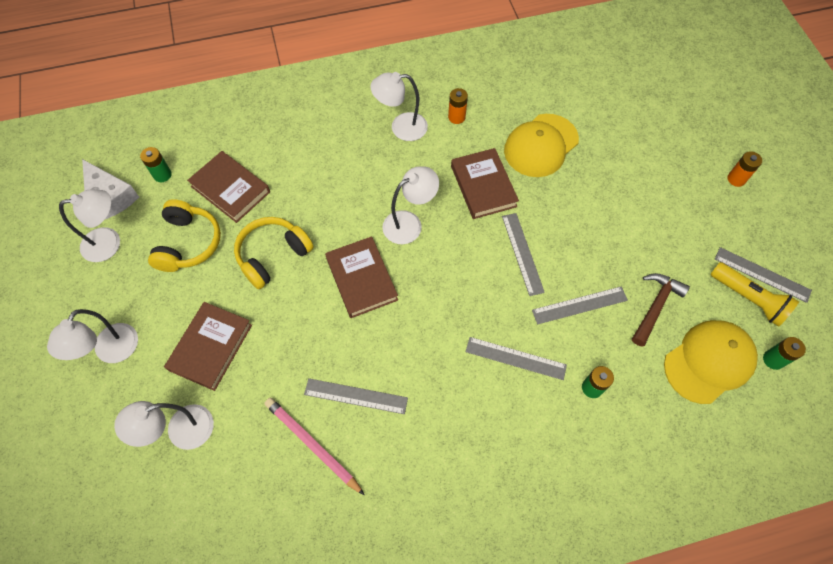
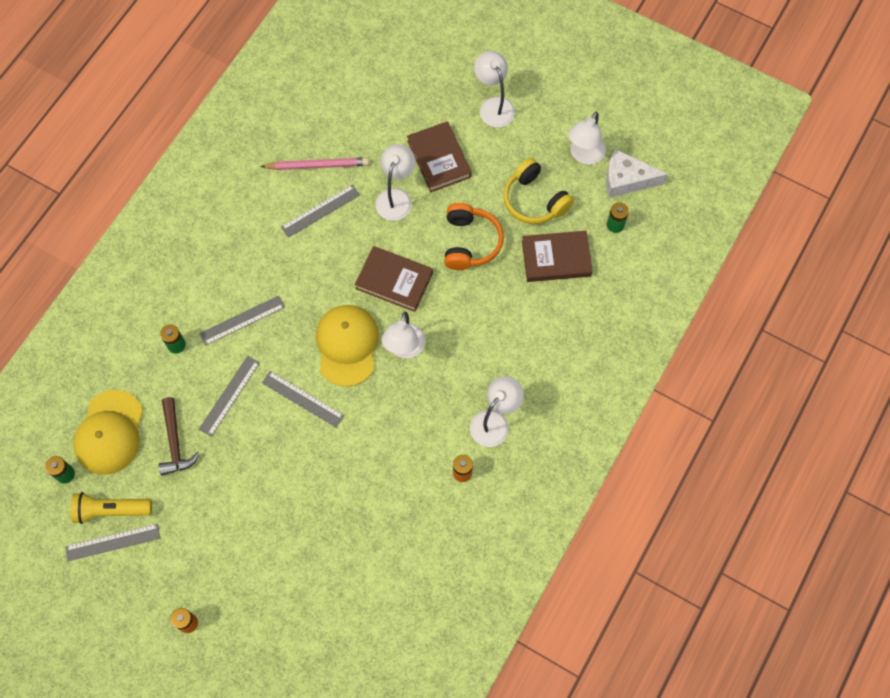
camera: 135 degrees right, 5 degrees up
(181, 431) = (400, 107): white lamp -> white lamp (396, 197)
(273, 256) = (470, 242): yellow headphones -> orange headphones
(483, 186) = (381, 428): brown book -> none
(541, 145) = (371, 508): yellow cap -> yellow cap (347, 345)

